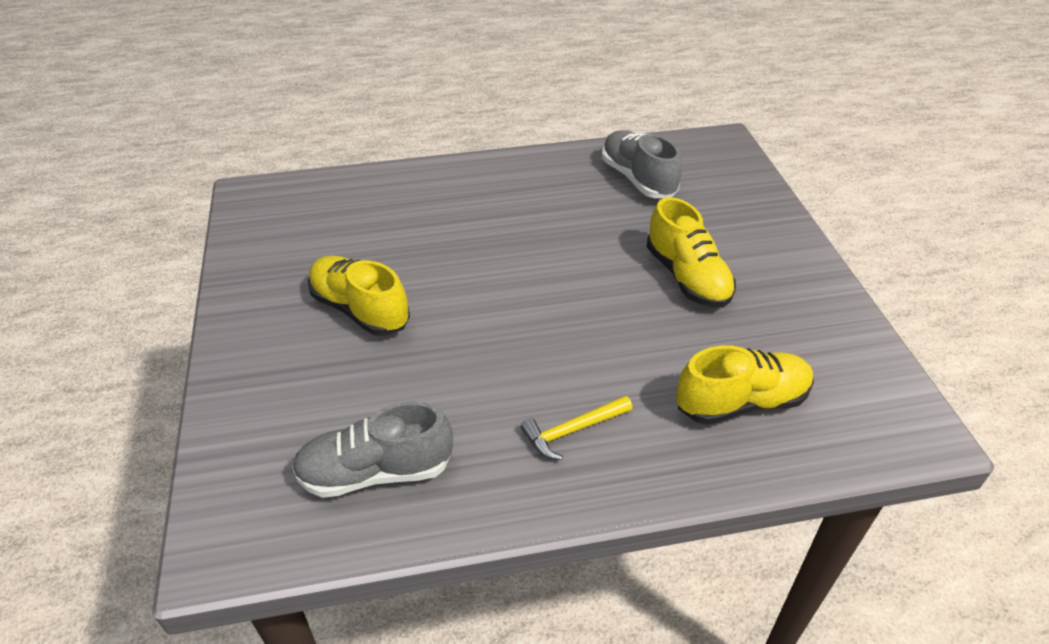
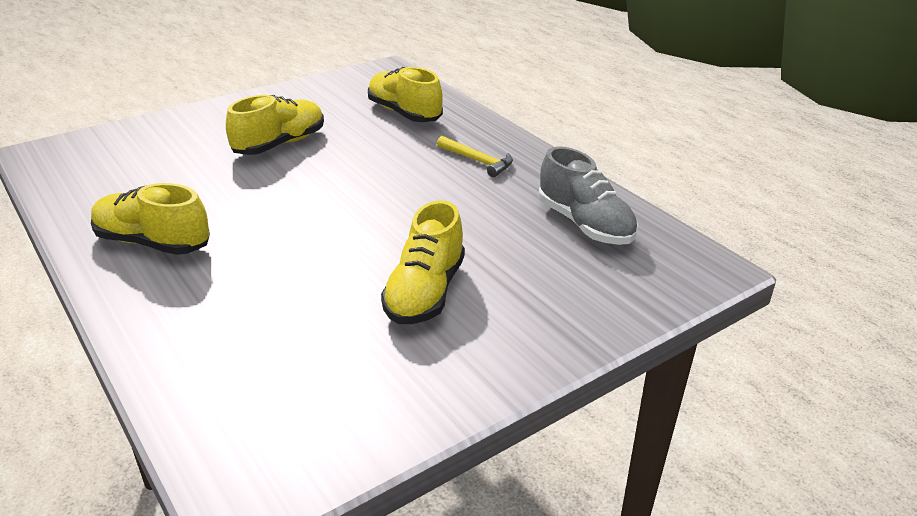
camera: 115 degrees left, 10 degrees down
(534, 185) = (153, 243): none -> yellow shoe
(638, 179) = (125, 186): grey shoe -> none

